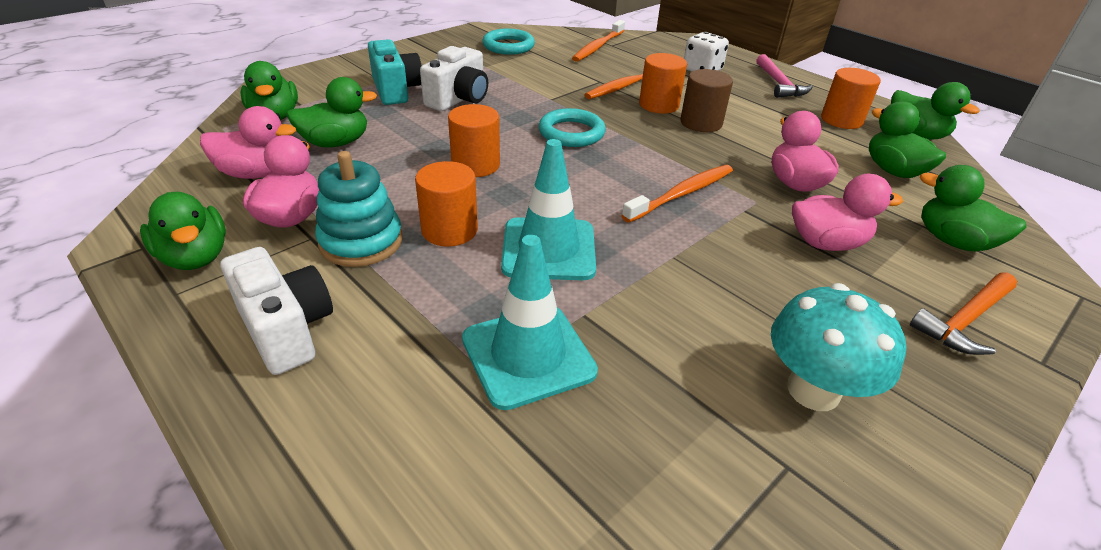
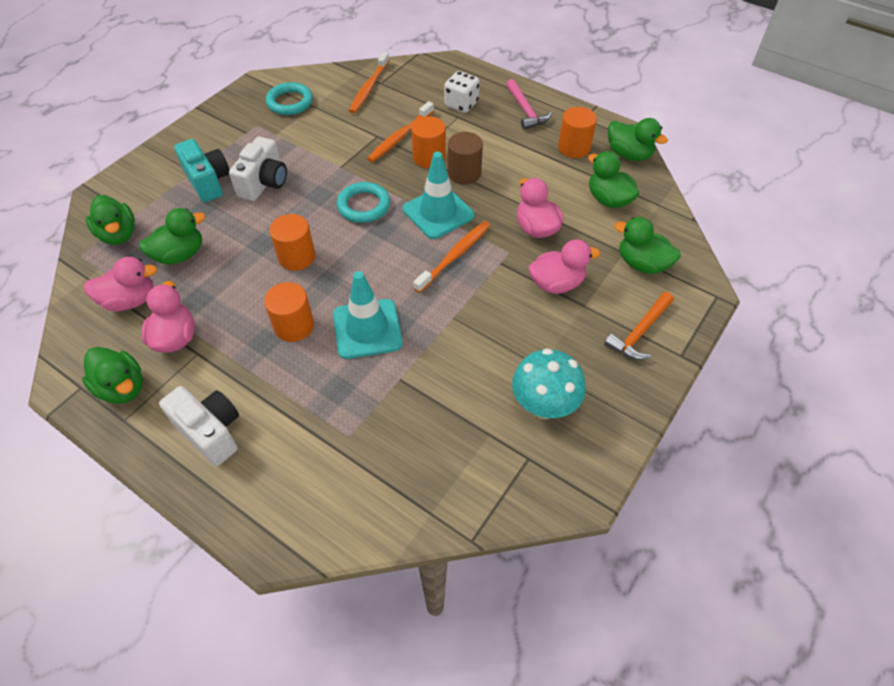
camera: 10 degrees left, 15 degrees up
(361, 241) = (234, 349): turquoise stacking toy -> none
(528, 355) = (370, 417): turquoise traffic cone -> turquoise traffic cone (438, 212)

